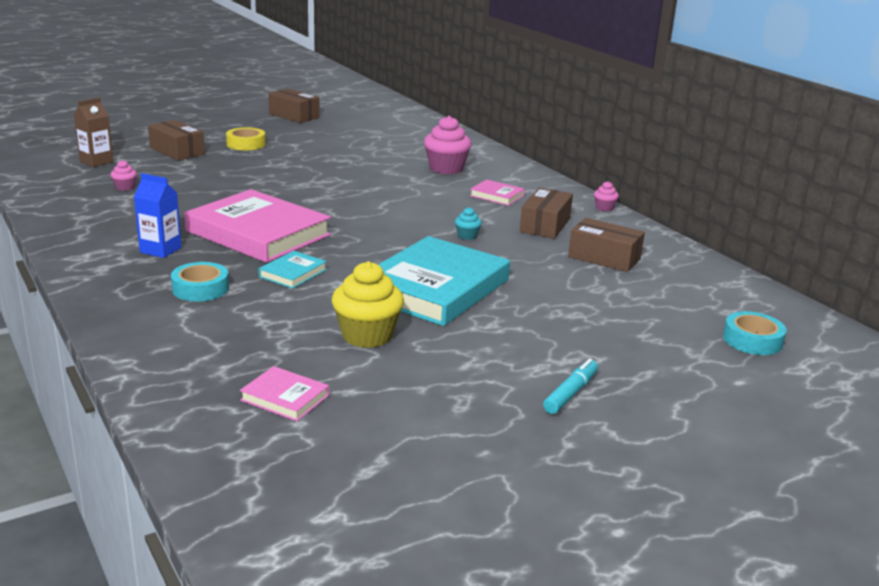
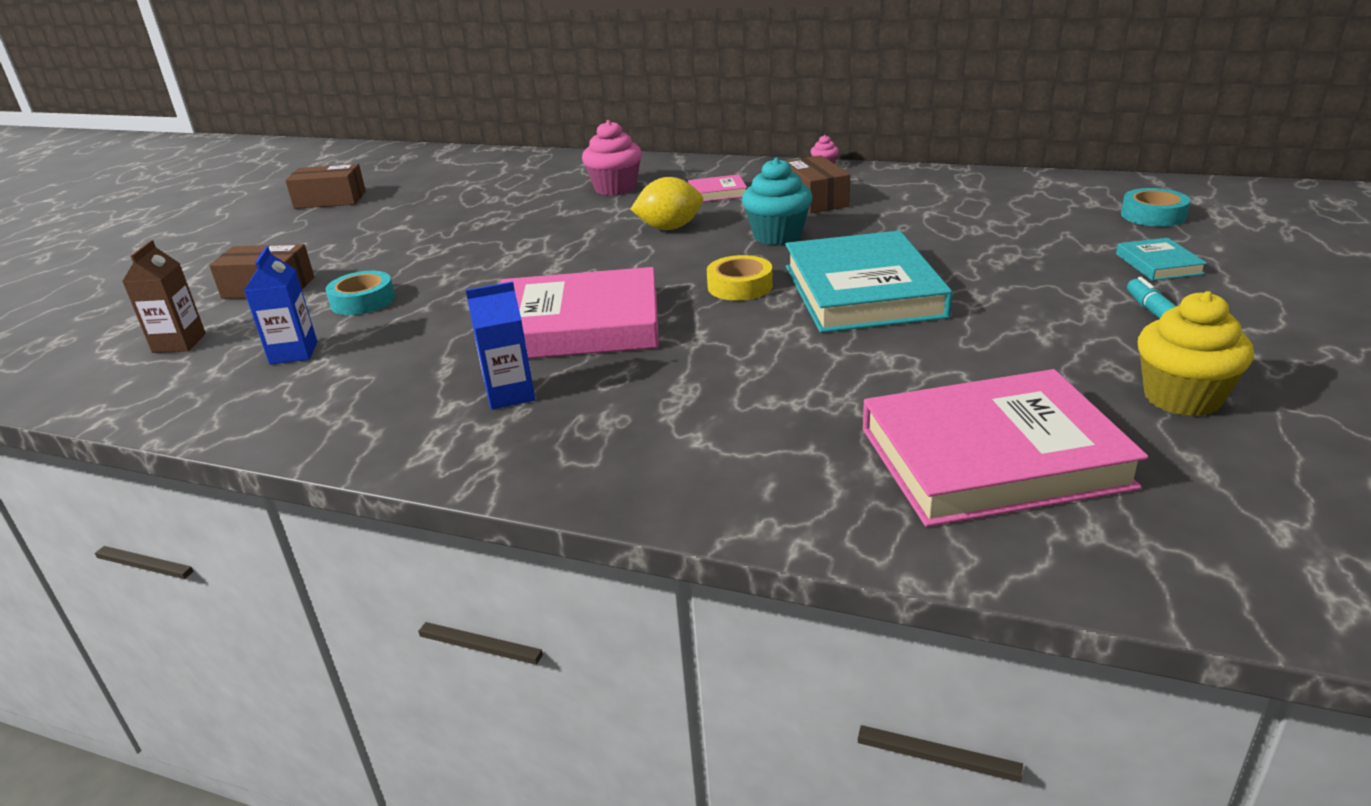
camera: 35 degrees left, 5 degrees up
(125, 187) = (293, 353): pink cupcake -> blue carton
(200, 288) = (654, 408): turquoise tape -> turquoise tape (363, 301)
(246, 144) = (341, 247): yellow tape -> yellow tape (740, 286)
(285, 398) = (992, 457): pink book -> pink book, size x2.28
(293, 273) = (709, 344): turquoise book -> turquoise book (1158, 264)
(367, 335) = (914, 361): yellow cupcake -> yellow cupcake (1182, 397)
(420, 204) = (669, 228): none -> yellow lemon
(467, 236) = (777, 236): turquoise cupcake -> turquoise cupcake, size x2.09
(604, 258) = (920, 204): brown box -> none

